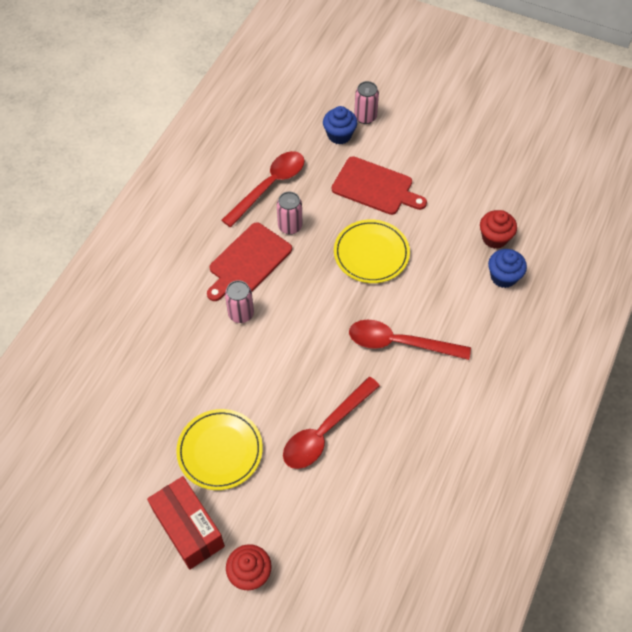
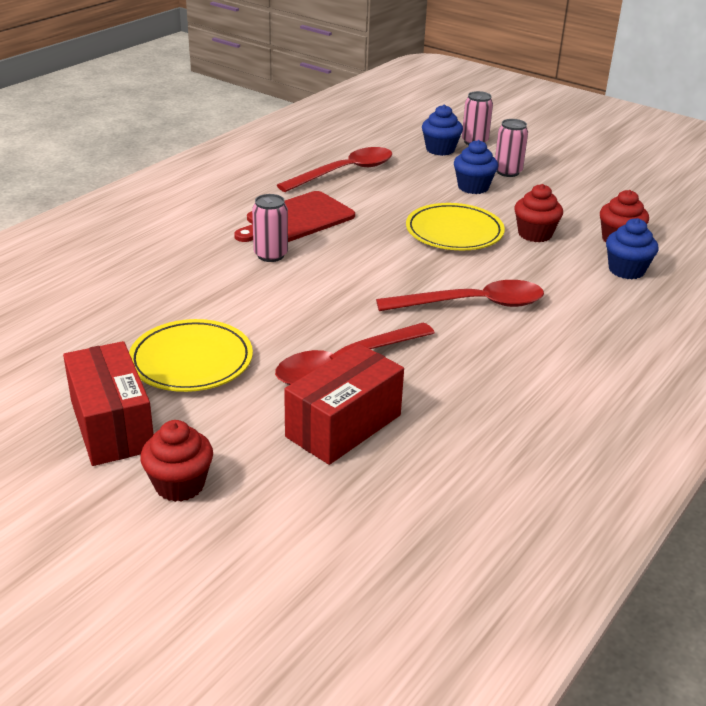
camera: 10 degrees right, 25 degrees down
(290, 226) = (358, 201): pink can -> pink can (507, 172)
(339, 495) = (344, 426): none -> red box
(375, 187) = (473, 187): red cutting board -> blue cupcake
(399, 343) = (472, 304): red spoon -> red spoon turned 150 degrees clockwise
(431, 243) = (535, 234): none -> red cupcake

